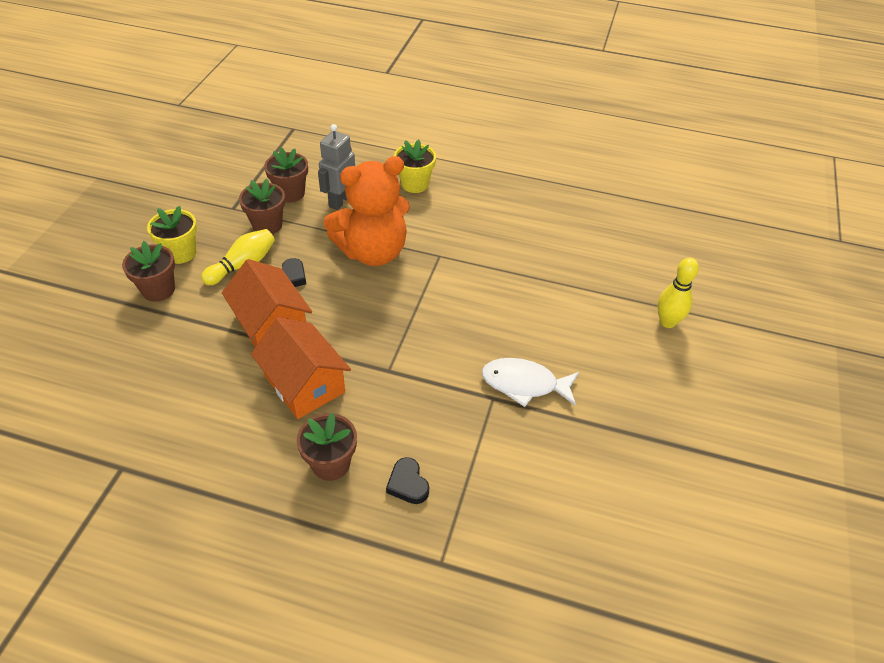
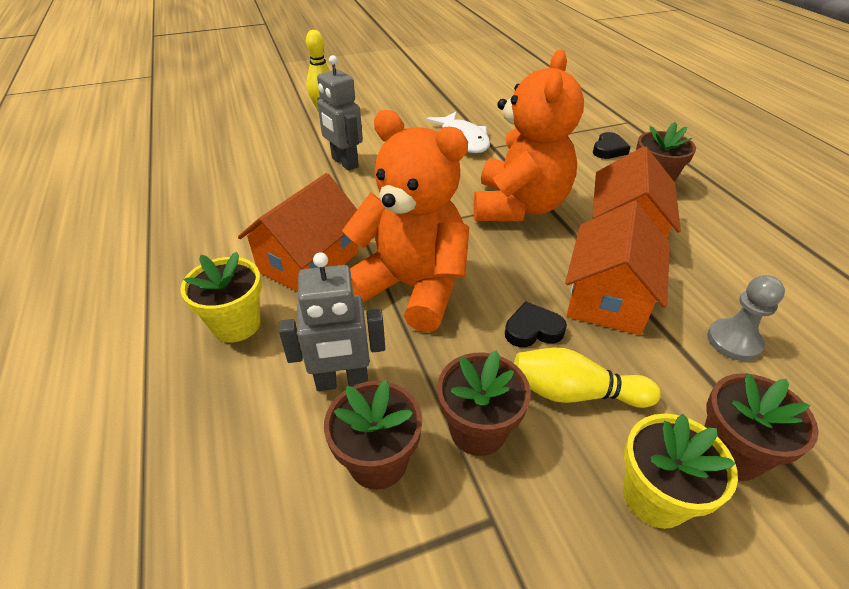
camera: 125 degrees left, 5 degrees down
(184, 350) = (733, 341): none -> grey pawn
(393, 350) = (519, 206): none -> orange teddy bear
(439, 224) = (309, 262): none -> orange house
(548, 290) = (344, 163): none -> grey robot

